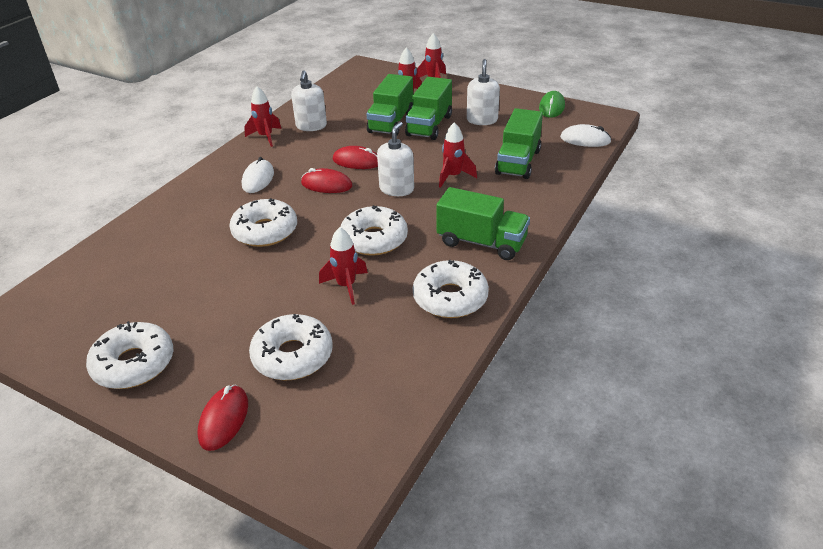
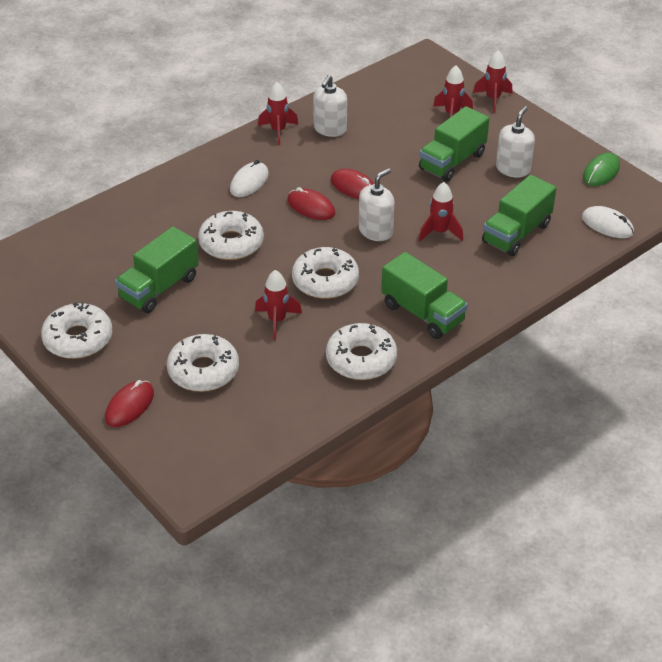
camera: 20 degrees right, 5 degrees up
(391, 122) = (414, 146): green truck -> green truck (159, 288)

